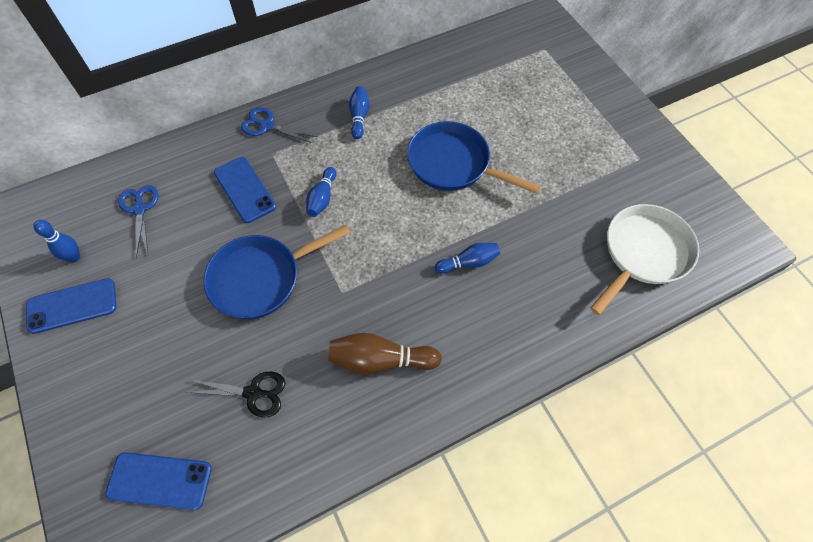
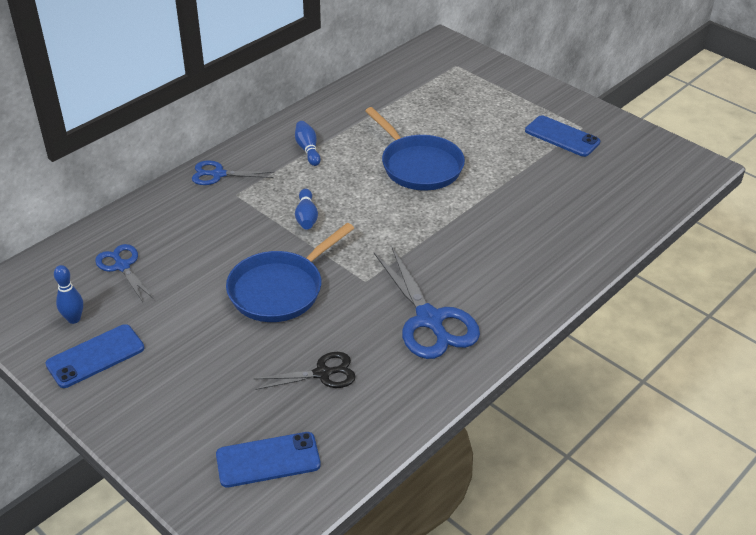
camera: 20 degrees left, 20 degrees down
(244, 190) = (224, 227): blue phone -> blue phone (562, 137)
(380, 360) = (429, 320): brown bowling pin -> blue scissors
(454, 164) = (418, 165): blue pan -> blue pan turned 135 degrees counterclockwise
(468, 262) = (471, 232): blue bowling pin -> none
(643, 253) = (620, 192): white pan -> none

